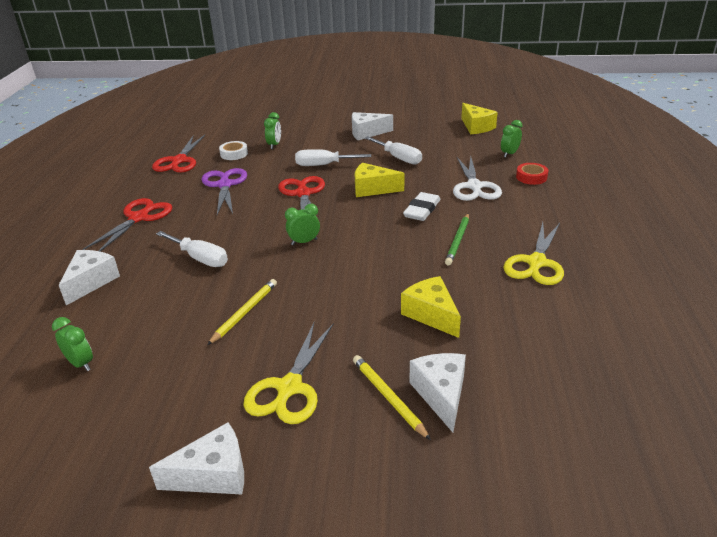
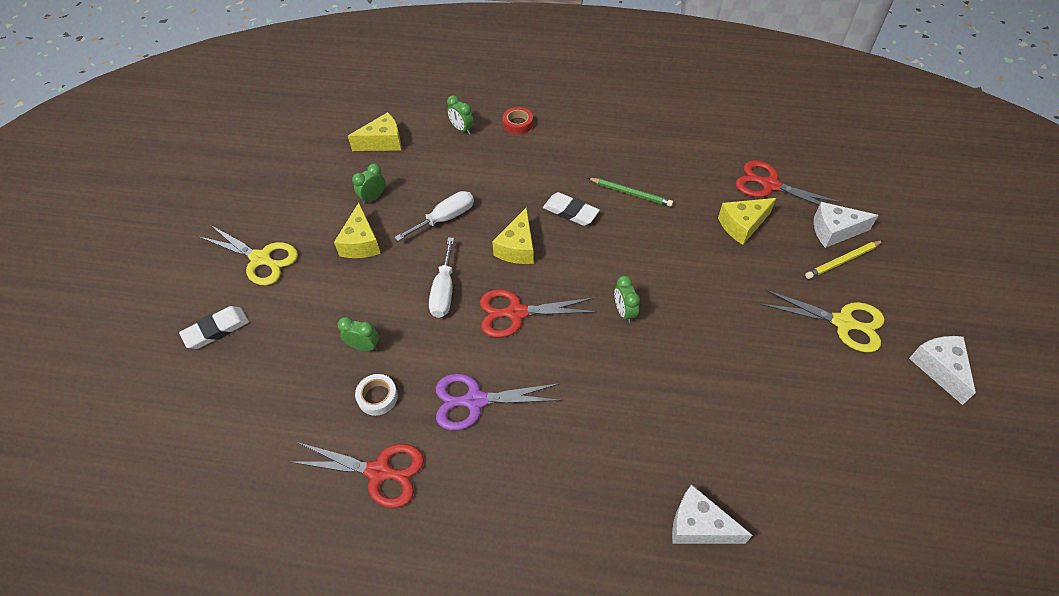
camera: 85 degrees left, 20 degrees up
(81, 363) = (838, 499): green clock -> green clock (373, 197)
(139, 218) = (550, 499): red scissors -> red scissors (770, 185)
(200, 258) = (652, 411): white screwdriver -> none
(245, 313) = (748, 360): yellow pencil -> none
(290, 105) = (216, 330): none -> white eraser
(367, 133) = (361, 243): white cheese -> yellow cheese
(474, 186) = (528, 166): white scissors -> none
(536, 263) = (668, 151): yellow scissors -> yellow scissors (260, 259)

